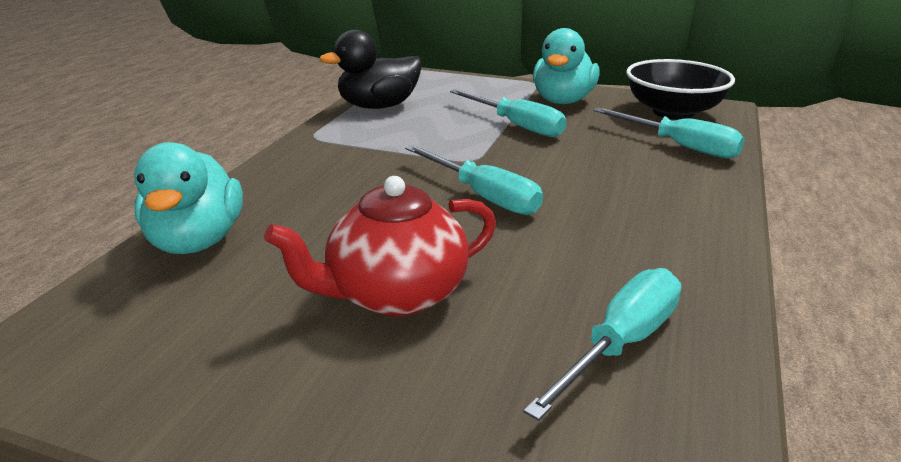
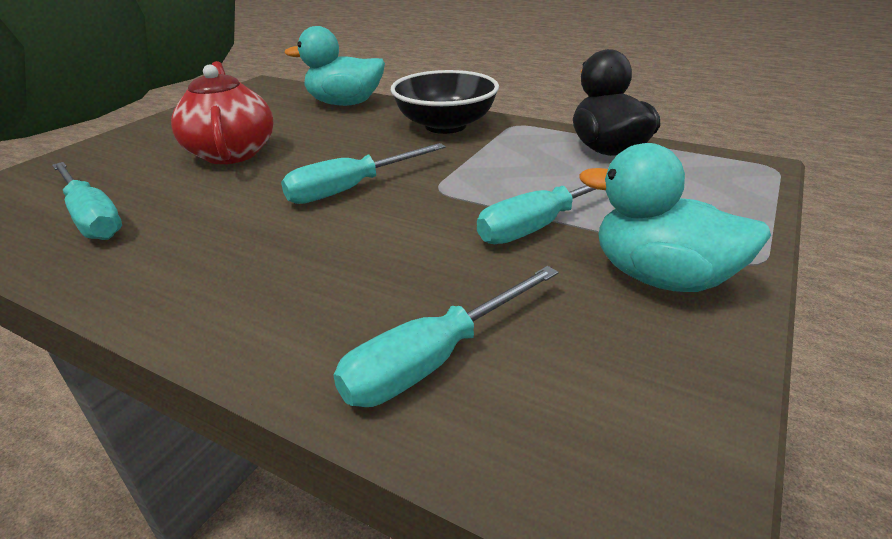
camera: 100 degrees right, 5 degrees up
(673, 112) = (619, 407): black bowl -> black bowl (445, 125)

